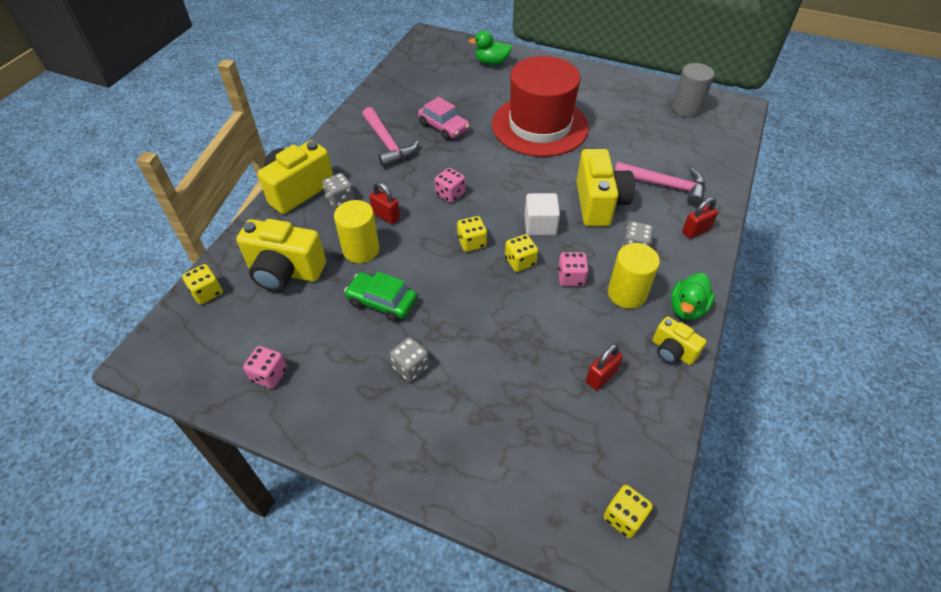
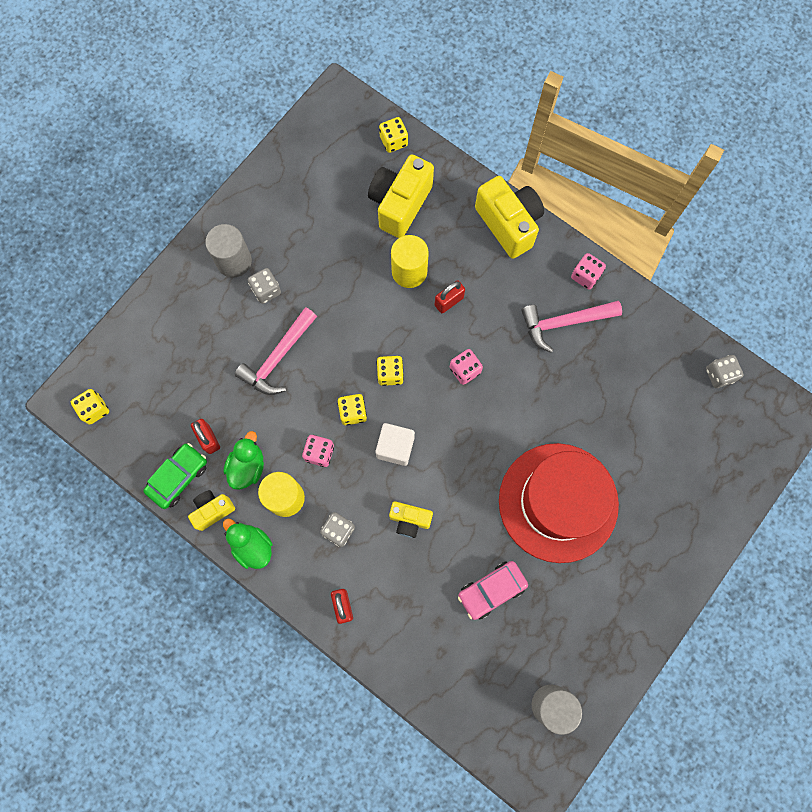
camera: 105 degrees right, 25 degrees up
(269, 375) = (293, 185): pink dice -> pink dice (585, 276)
(340, 199) = (485, 262): grey dice -> grey dice (719, 375)
(381, 411) = (234, 261): none -> grey cylinder
(382, 302) = (341, 280): green car -> green car (178, 477)
(443, 127) = (581, 390): pink car -> pink car (491, 590)
(491, 62) = (708, 484): green duck -> green duck (247, 466)
(599, 203) = (409, 520): yellow camera -> yellow camera, size x0.55
(664, 186) = (418, 605): pink hammer -> pink hammer (278, 357)

